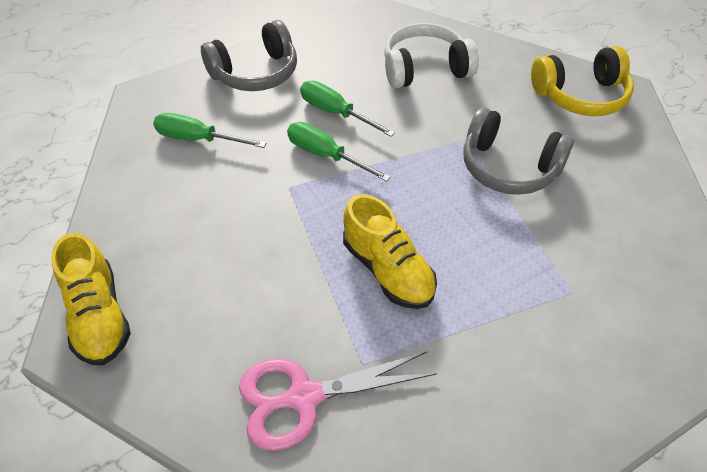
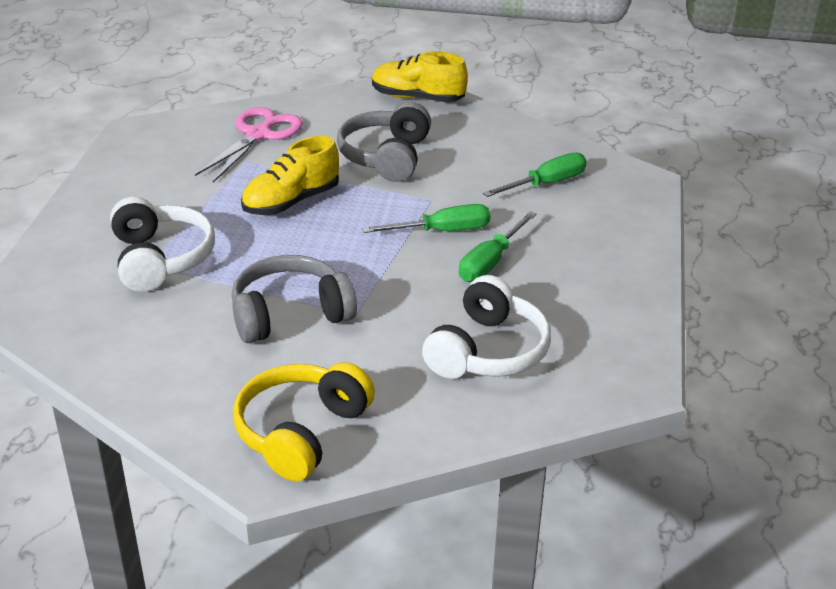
camera: 130 degrees right, 15 degrees down
(255, 73) = (611, 247): grey headphones -> grey headphones (386, 157)
(336, 113) = (490, 262): green screwdriver -> green screwdriver turned 135 degrees clockwise
(387, 270) = (291, 202): yellow shoe -> yellow shoe turned 45 degrees counterclockwise
(558, 290) = (160, 259): none -> white headphones

